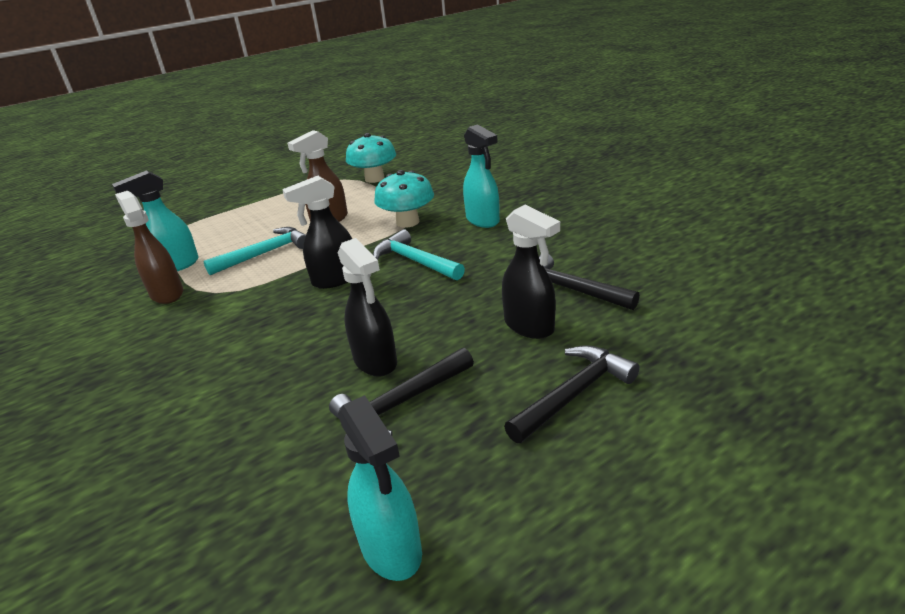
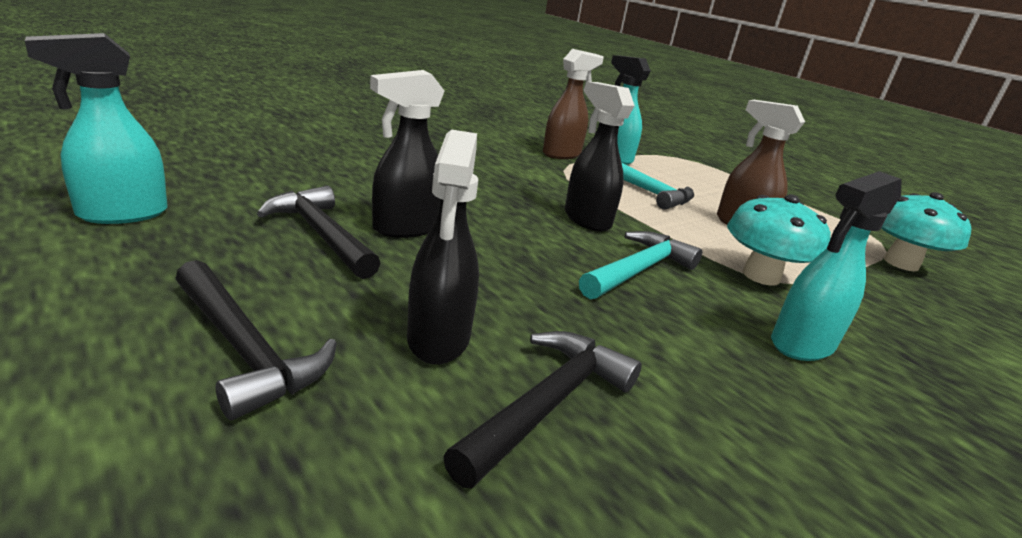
camera: 80 degrees right, 5 degrees down
(529, 326) = (438, 339): black spray bottle -> black spray bottle turned 45 degrees counterclockwise

